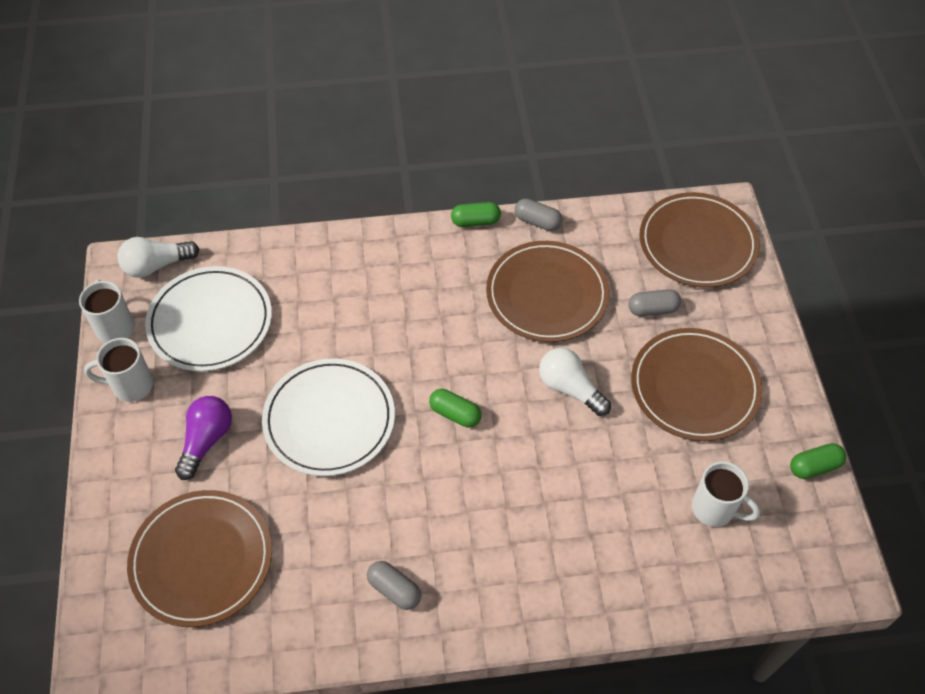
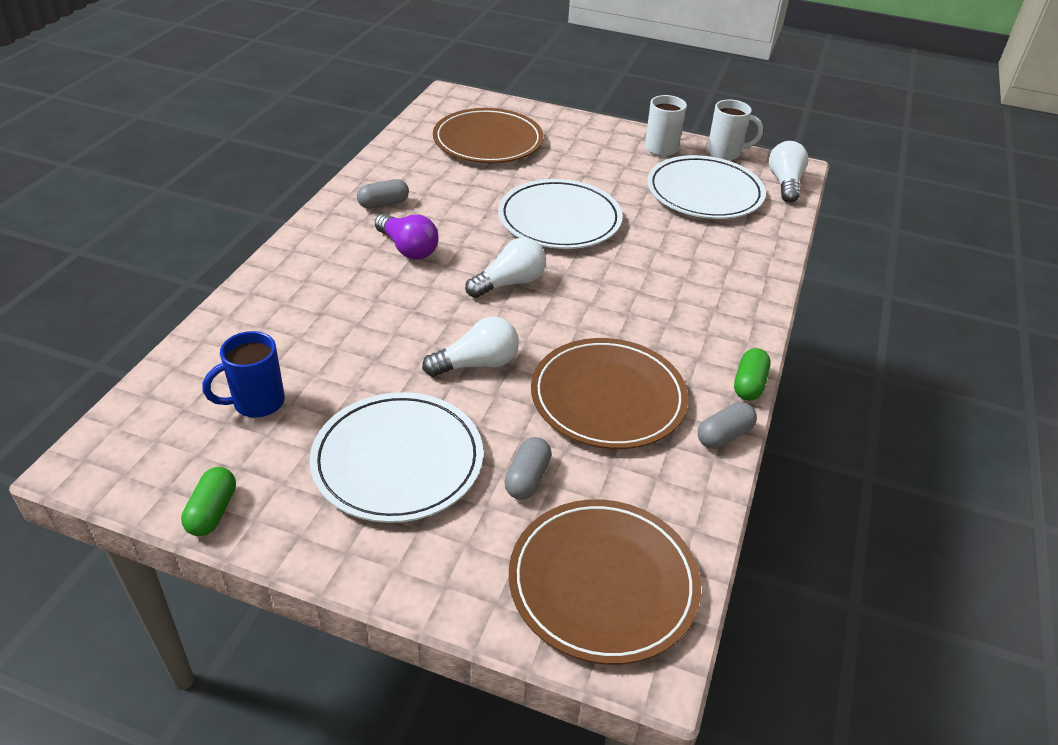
camera: 115 degrees right, 15 degrees down
(206, 440) = (585, 164): purple light bulb -> purple light bulb (408, 249)
(455, 414) = (510, 283): green capsule -> white light bulb
(694, 387) = (398, 461): brown plate -> white plate
(714, 509) = (257, 403): white mug -> blue mug

